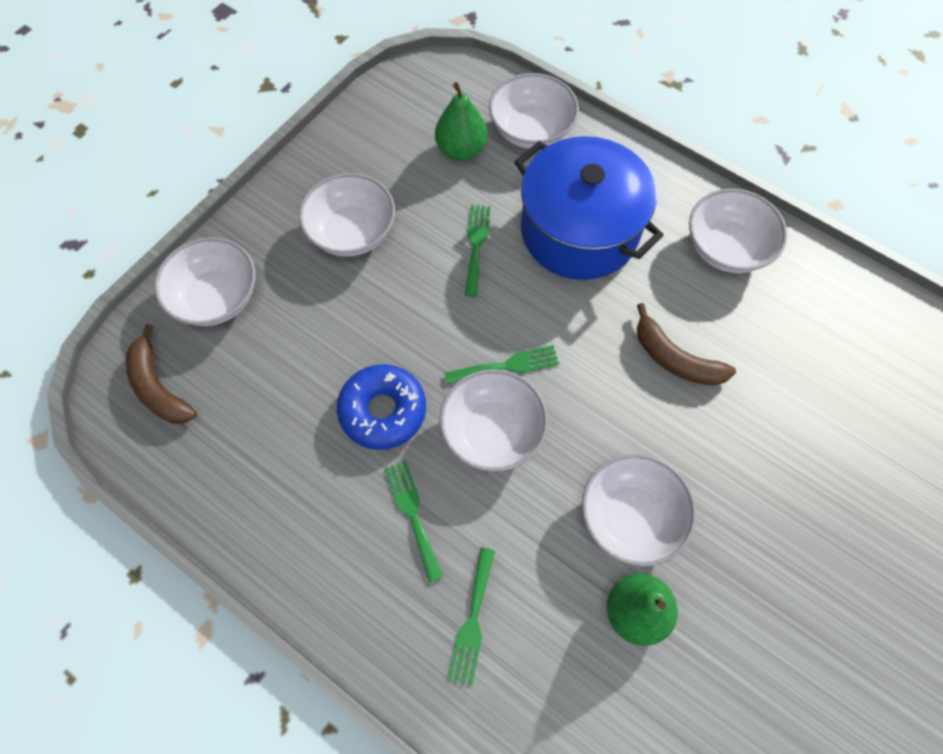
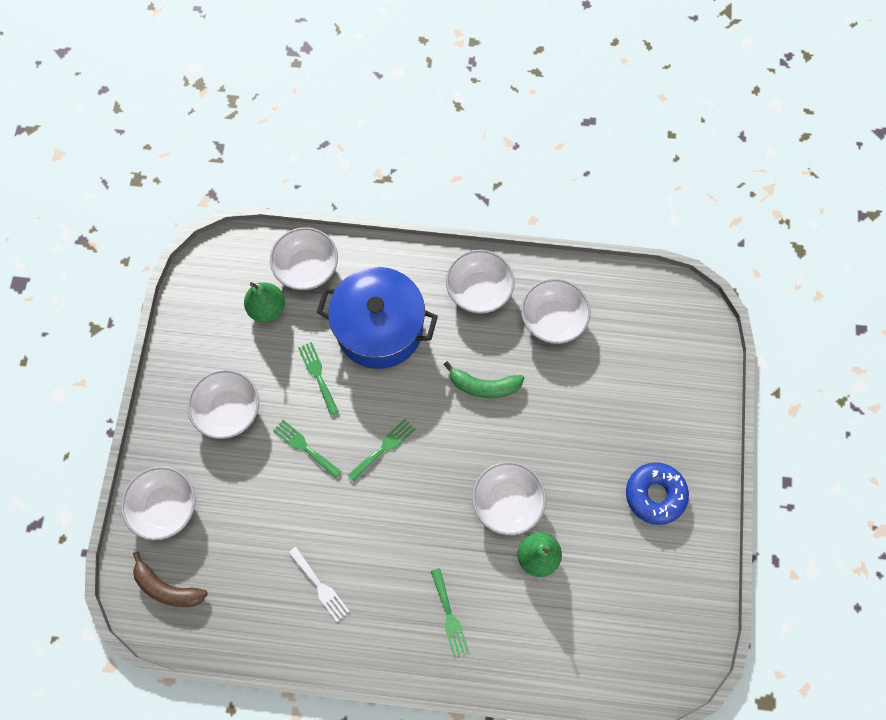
camera: 30 degrees left, 5 degrees up
(332, 486) = (320, 586): none -> white fork
(383, 411) = (323, 521): blue donut -> blue donut (655, 495)
(412, 514) = (379, 574): green fork -> green fork (304, 447)
(492, 431) = (398, 496): white bowl -> white bowl (553, 319)
(675, 358) = (484, 386): brown banana -> green banana

